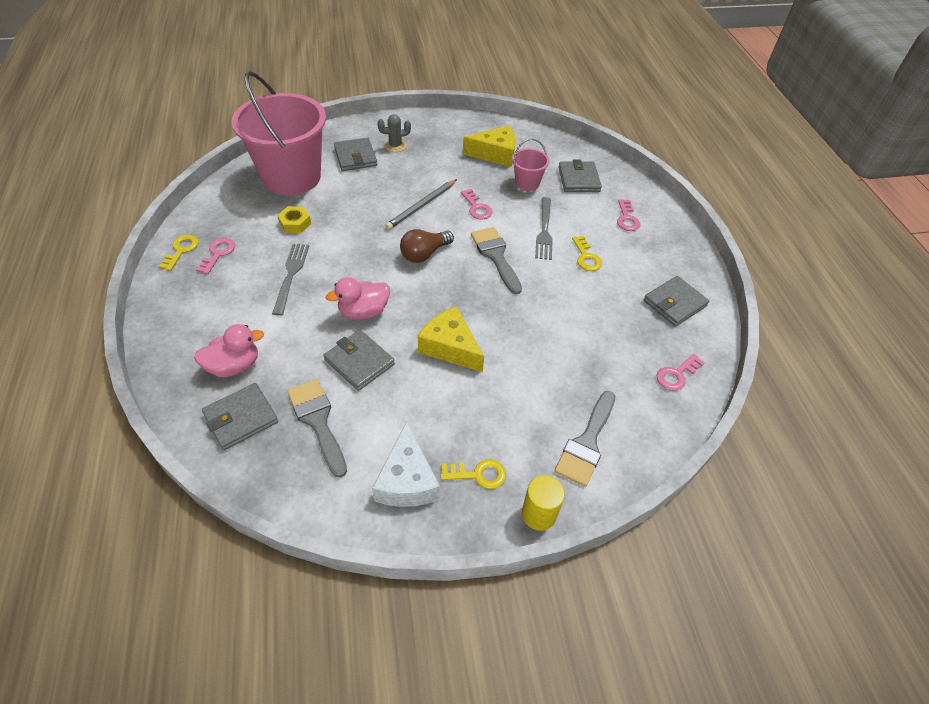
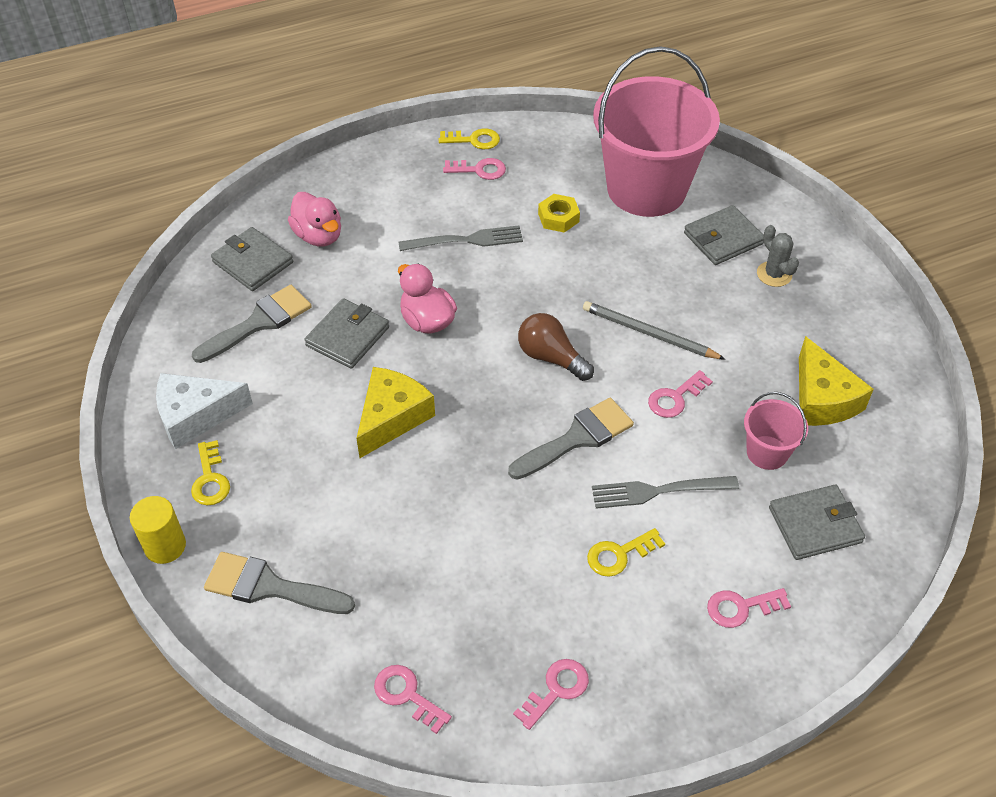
camera: 80 degrees right, 0 degrees up
(674, 303) = (556, 690): grey wallet -> pink key

